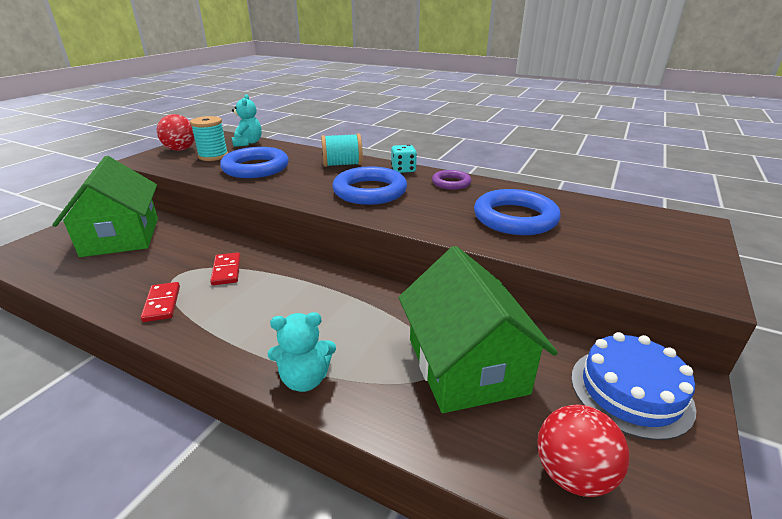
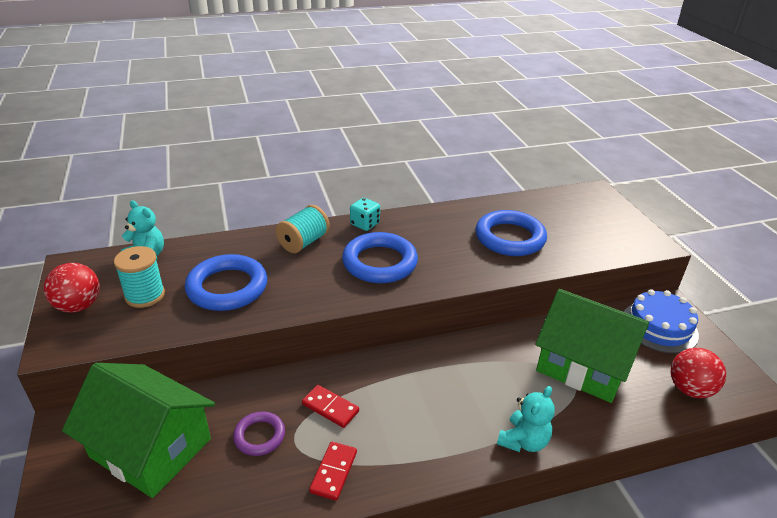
camera: 45 degrees left, 5 degrees up
(162, 304) = (333, 472): red domino -> red domino turned 75 degrees clockwise
(451, 183) = (422, 222): purple ring -> purple ring (259, 436)

